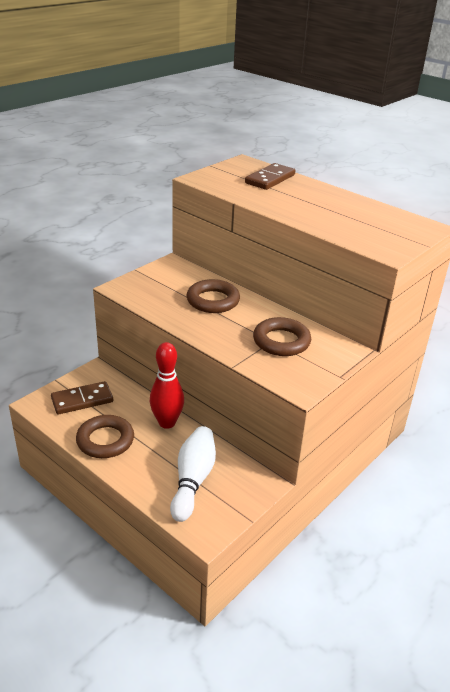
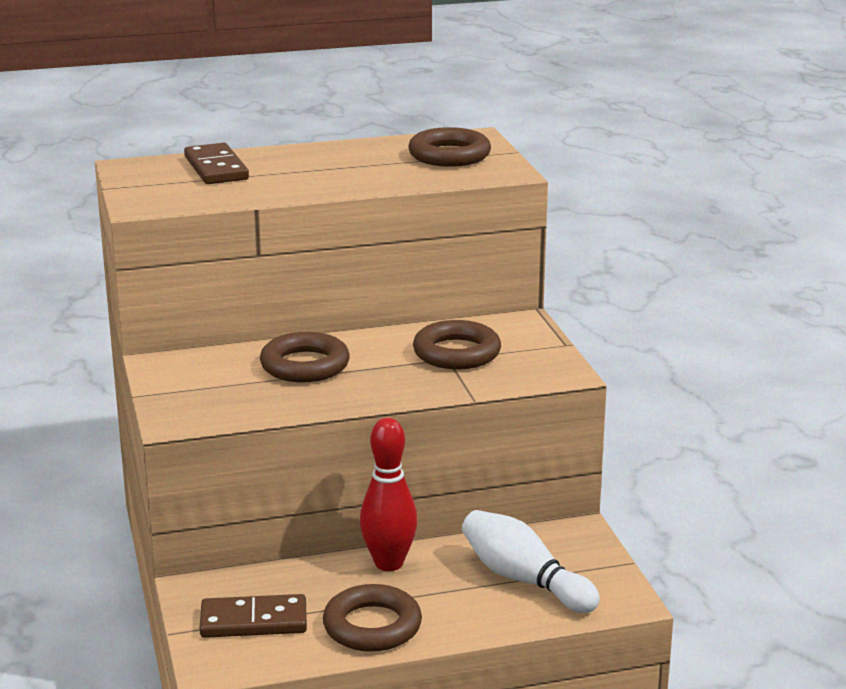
camera: 55 degrees left, 10 degrees down
(82, 400) = (253, 621): brown domino -> brown domino turned 75 degrees clockwise
(386, 228) = (449, 155): none -> brown ring

